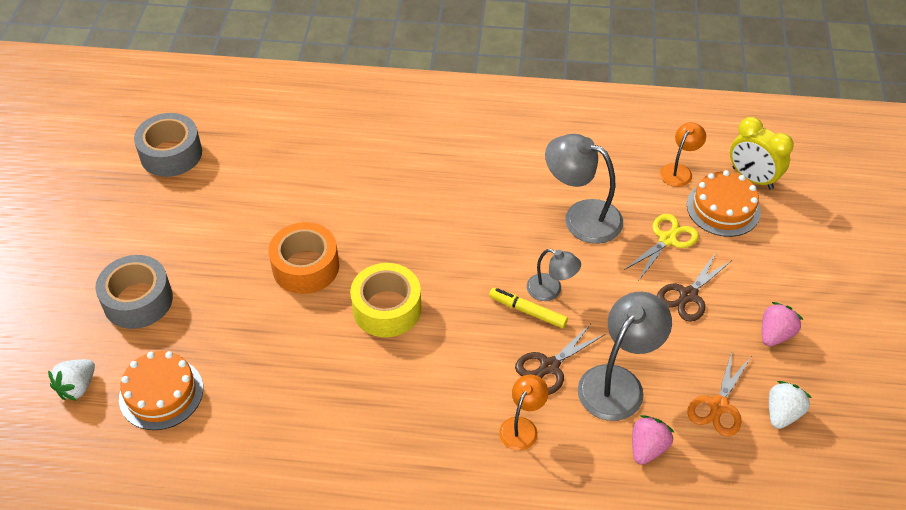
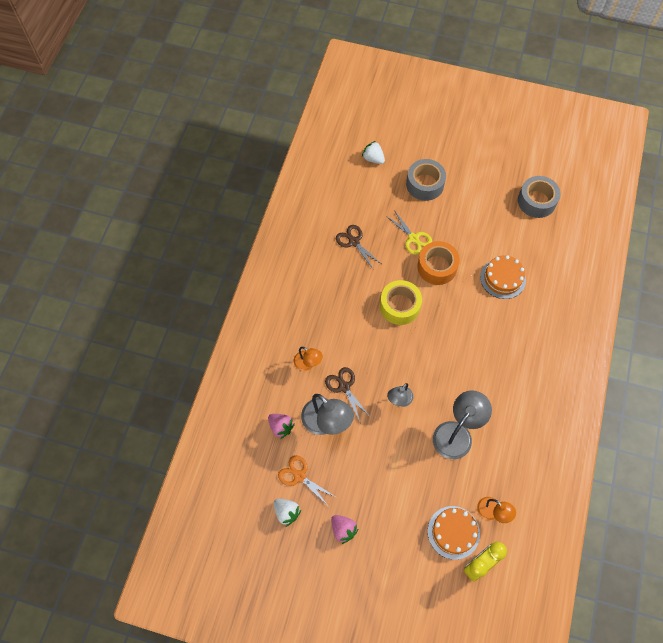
camera: 100 degrees right, 15 degrees up
(161, 393) = (362, 194): orange cake -> orange cake (503, 278)
(527, 311) = (385, 383): yellow marker -> none
(667, 239) = (430, 484): yellow scissors -> yellow scissors (413, 238)
(688, 295) = (382, 483): brown scissors -> brown scissors (353, 241)

